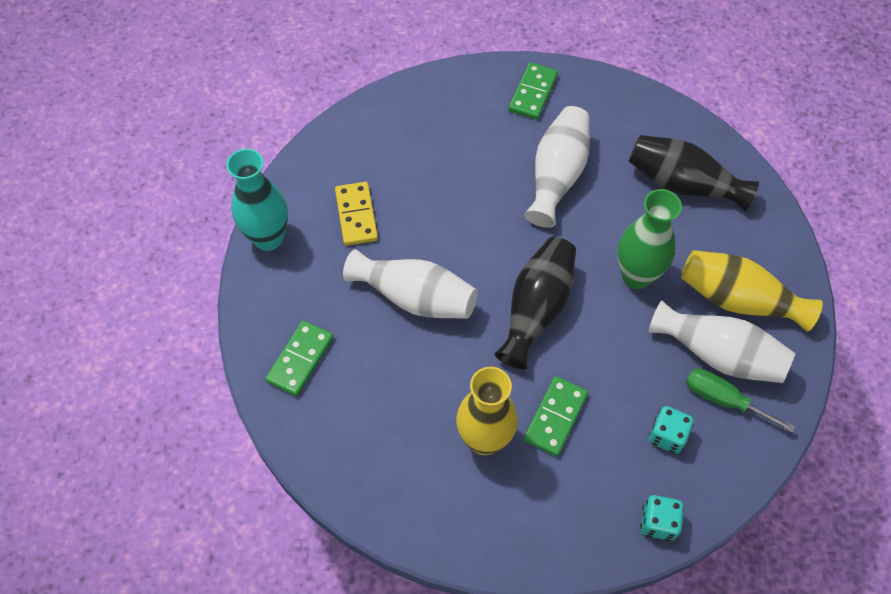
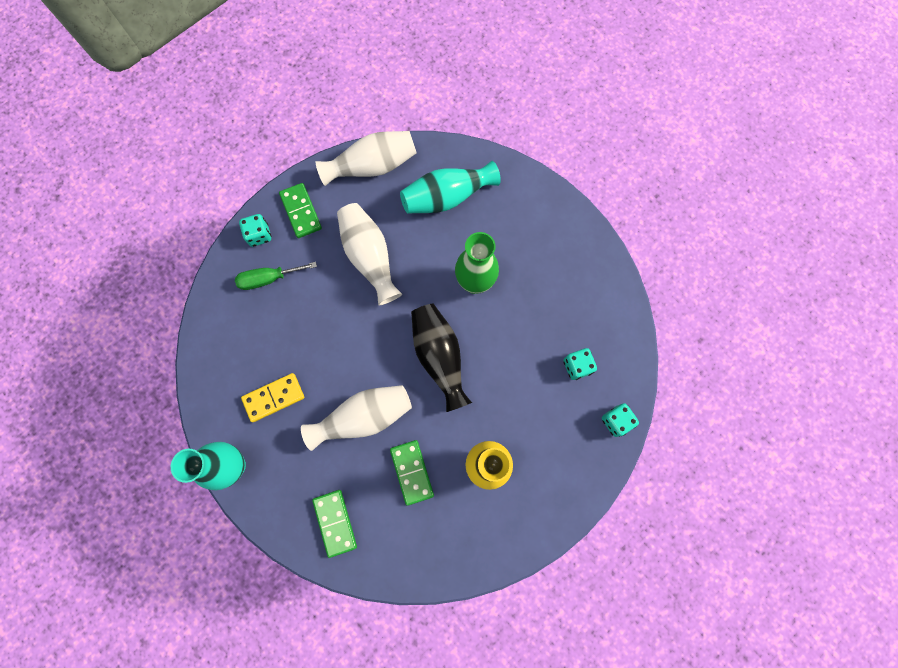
camera: 45 degrees left, 15 degrees up
(356, 215) = (273, 397): yellow domino -> yellow domino turned 60 degrees counterclockwise
(478, 83) = (259, 235): none -> turquoise dice
(555, 417) = (511, 413): green domino -> green domino (412, 472)
(683, 184) = (447, 197): black vase -> turquoise vase
(718, 354) = (560, 291): white vase -> white vase (372, 166)
(723, 399) = (586, 316): green screwdriver -> green screwdriver (268, 279)
(738, 300) = (542, 246): yellow vase -> none

